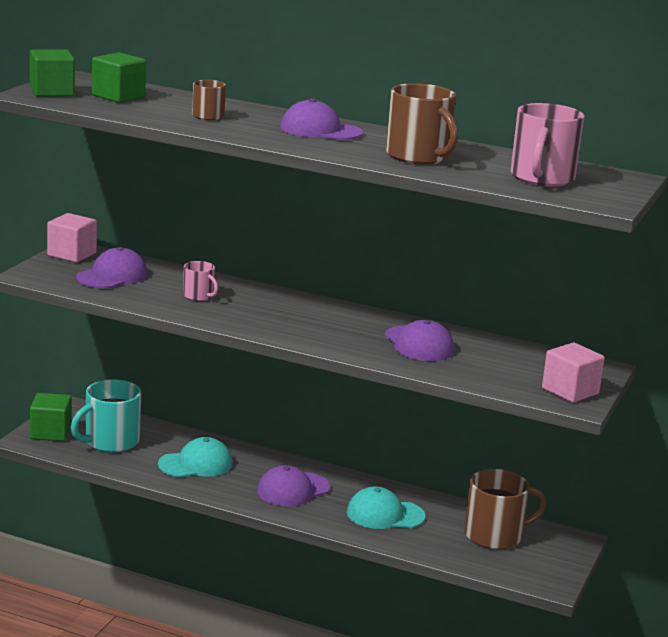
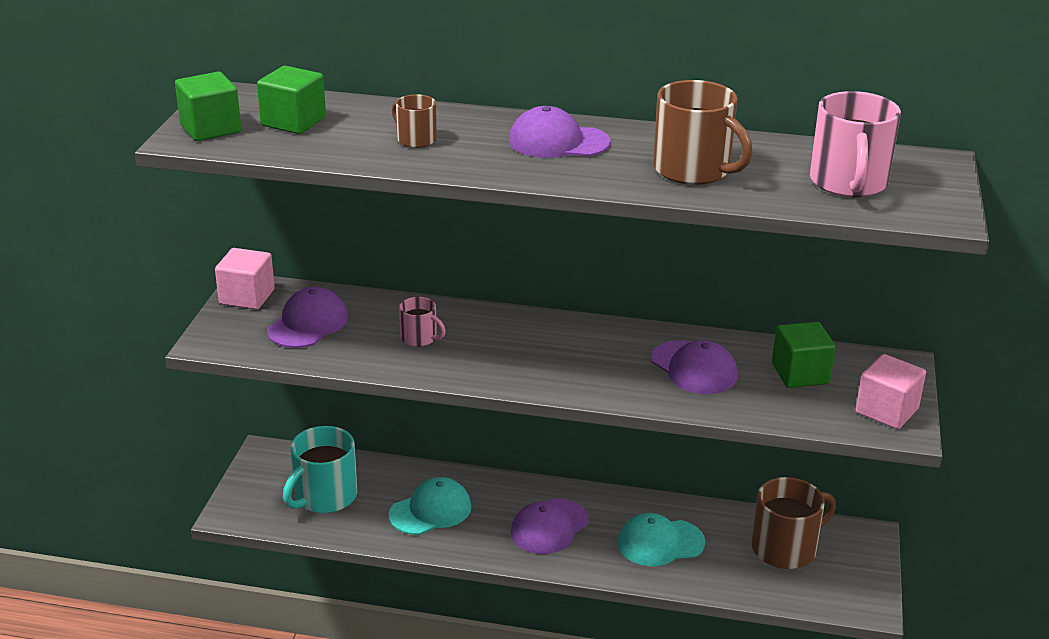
camera: 10 degrees left, 10 degrees up
(51, 433) = (252, 497): green cube -> green cube (800, 374)

